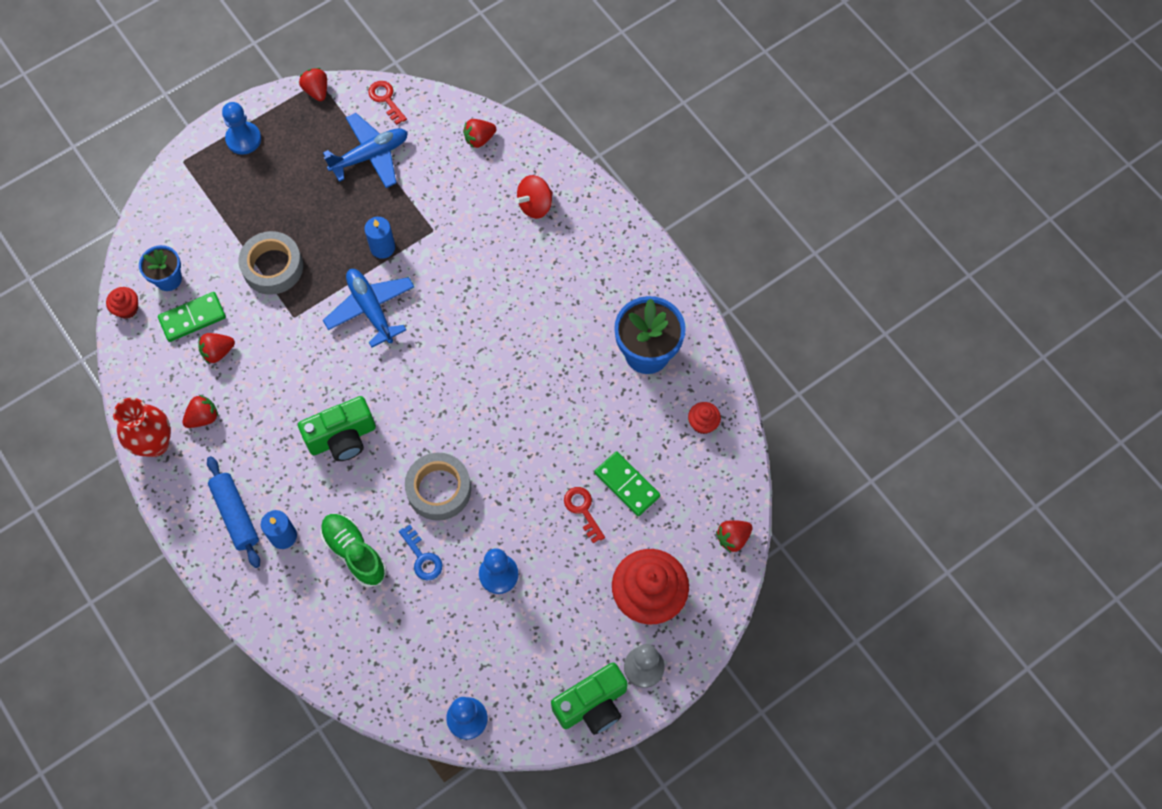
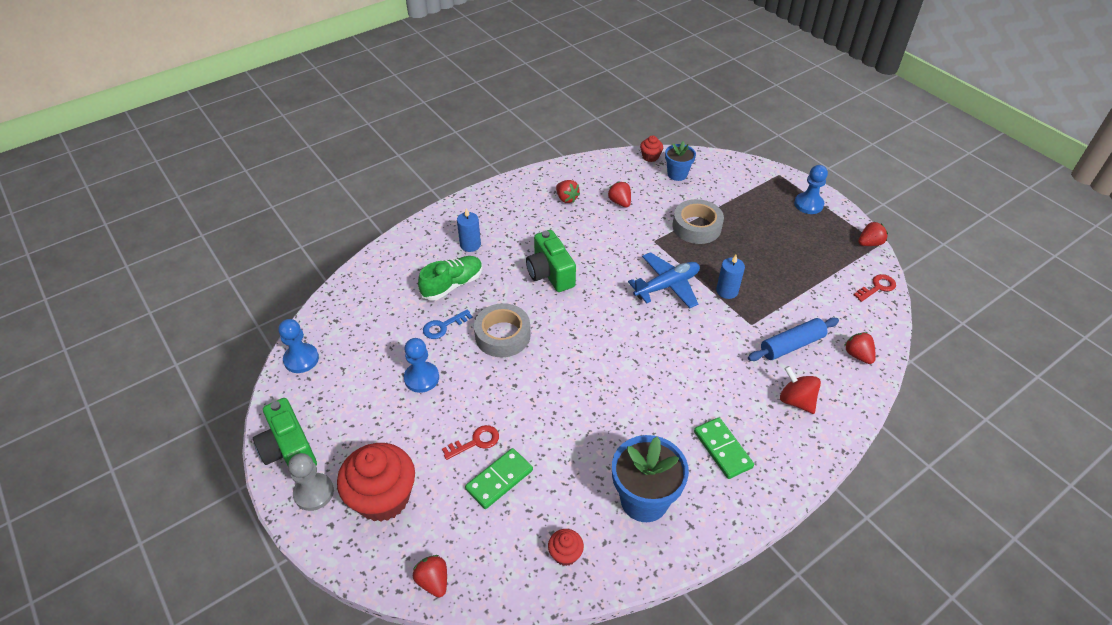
camera: 90 degrees right, 20 degrees down
(155, 443) = (546, 177): red vase -> none
(192, 318) = (647, 188): green domino -> green domino (723, 449)
(235, 514) = (489, 219): blue rolling pin -> blue rolling pin (791, 345)
(370, 156) = (816, 279): blue plane -> none

